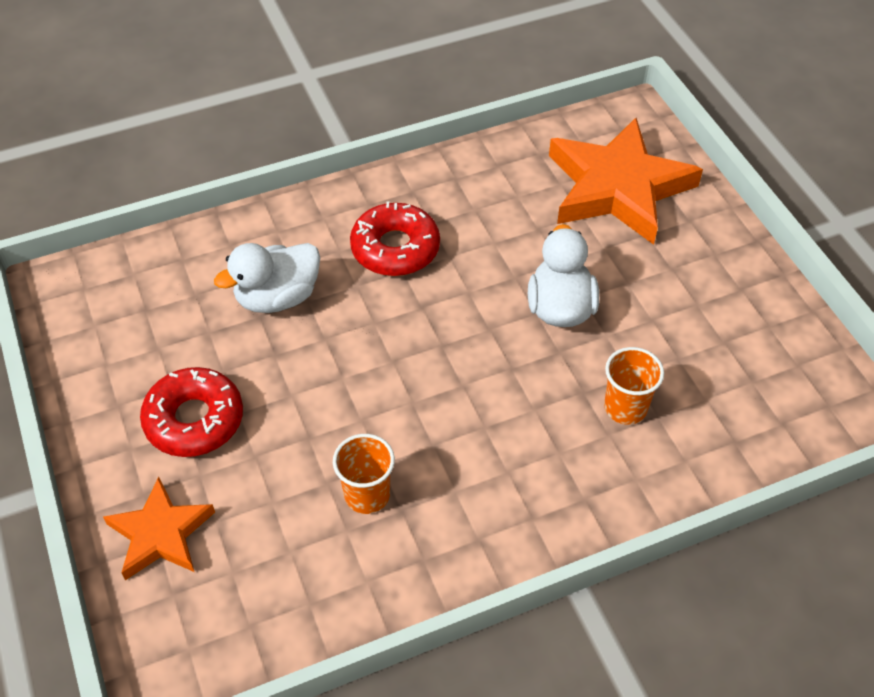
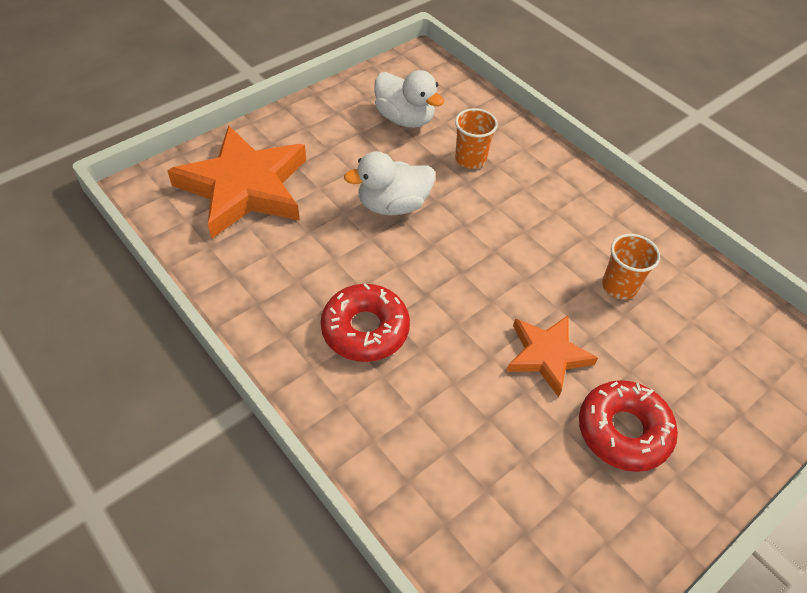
camera: 110 degrees left, 0 degrees up
(160, 534) = (734, 414): orange star -> orange star (547, 355)
(277, 297) = (460, 410): white duck -> white duck (405, 119)

